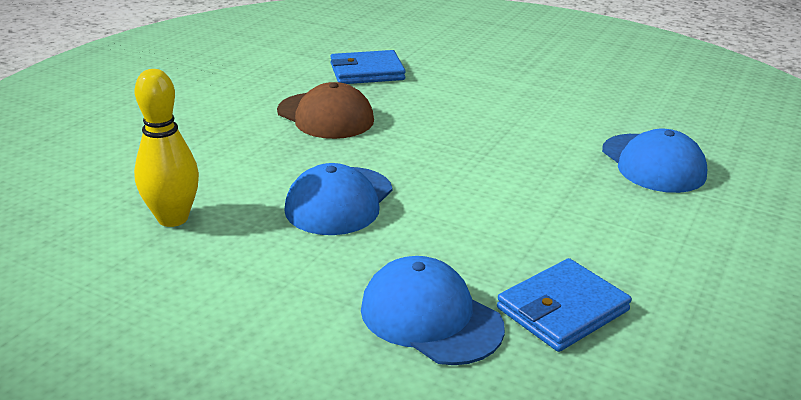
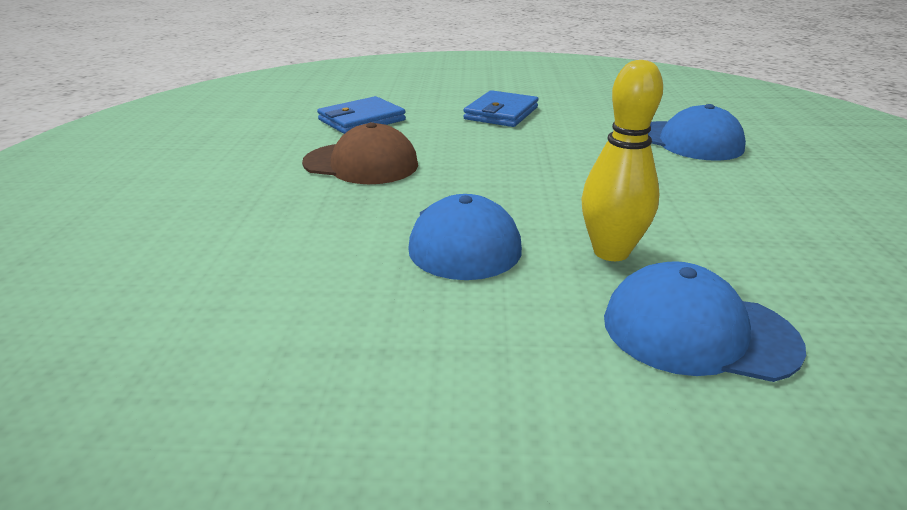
camera: 25 degrees left, 0 degrees up
(173, 218) = (287, 312): yellow bowling pin -> yellow bowling pin (611, 252)
(562, 309) = (795, 281): blue wallet -> blue wallet (501, 113)

